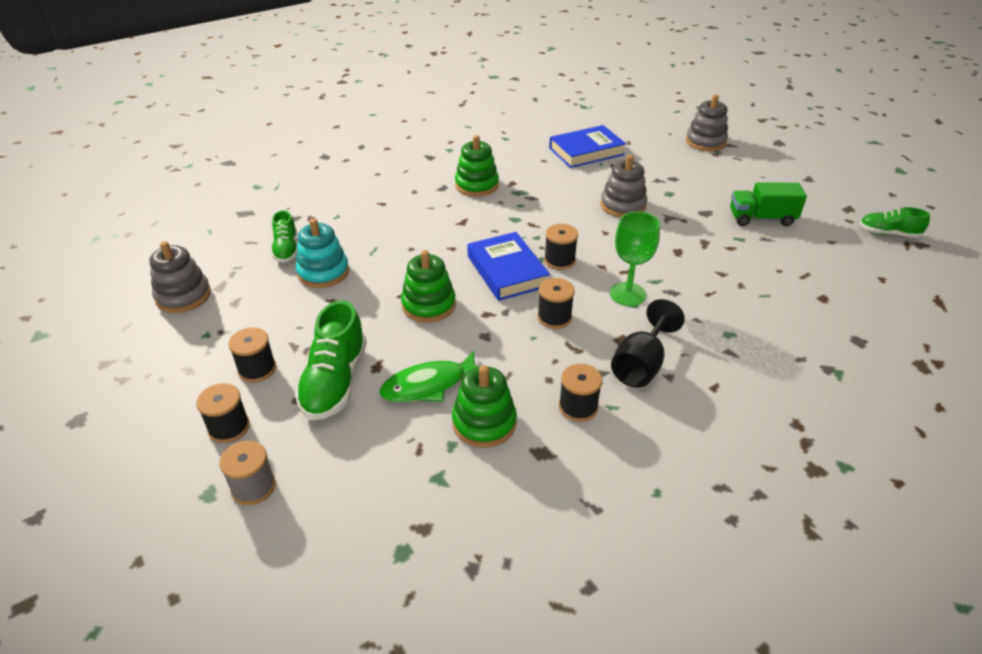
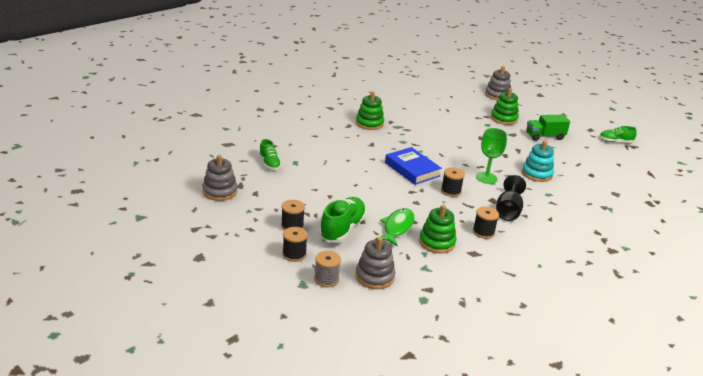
camera: 15 degrees left, 10 degrees down
(323, 272) = (301, 175): turquoise stacking toy -> turquoise stacking toy (536, 174)
(335, 382) = (342, 229): green shoe -> green shoe turned 150 degrees counterclockwise
(428, 305) = (375, 189): green stacking toy -> green stacking toy (504, 119)
(429, 385) = (397, 227): green fish -> green fish turned 150 degrees clockwise
(559, 260) = (440, 162): black spool -> none
(586, 151) = (427, 102): blue book -> none
(623, 205) = (463, 132): grey stacking toy -> grey stacking toy (374, 276)

